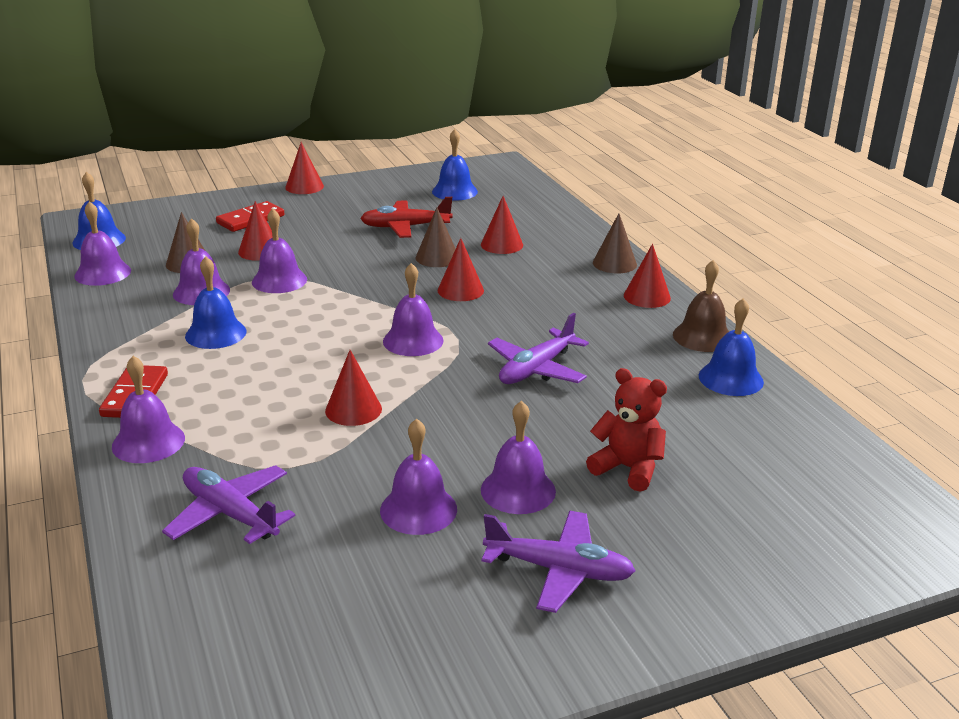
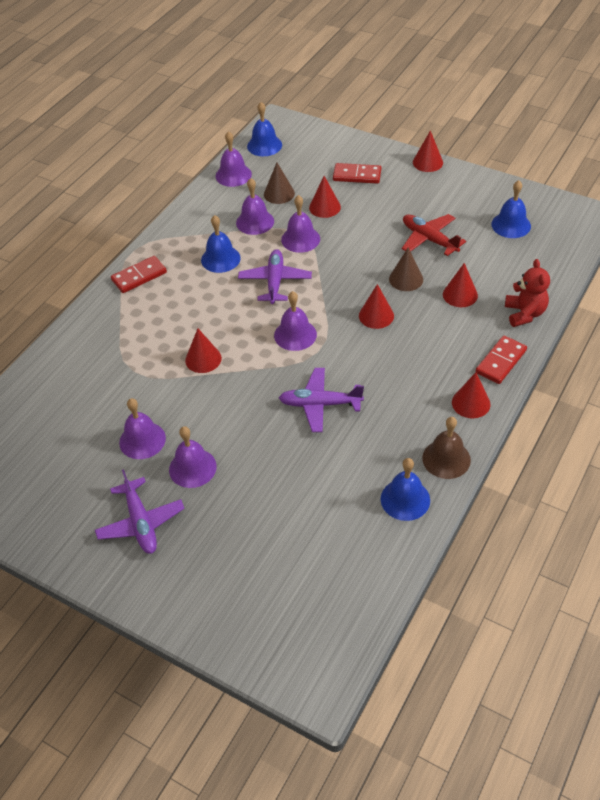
camera: 55 degrees right, 20 degrees up
(148, 442) = (108, 310): purple bell -> none
(229, 513) = (81, 377): purple plane -> purple plane (275, 281)
(614, 263) = (500, 361): brown cone -> red domino
(628, 468) = (255, 502): red teddy bear -> red teddy bear (524, 314)

